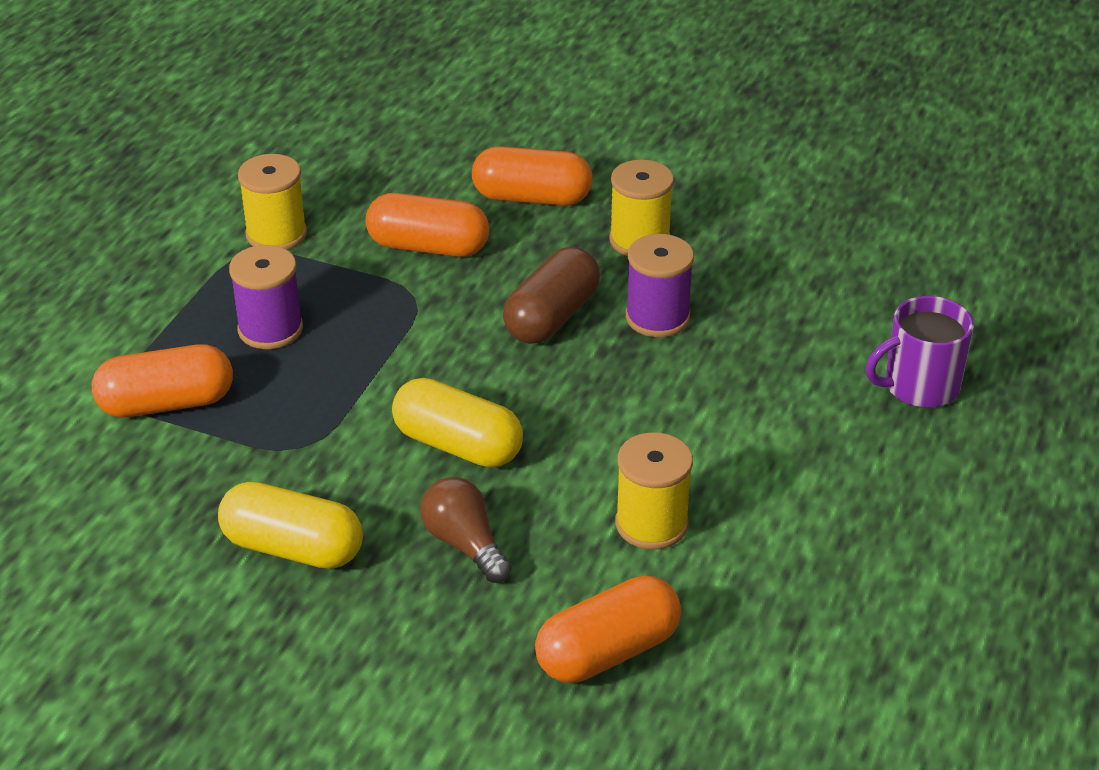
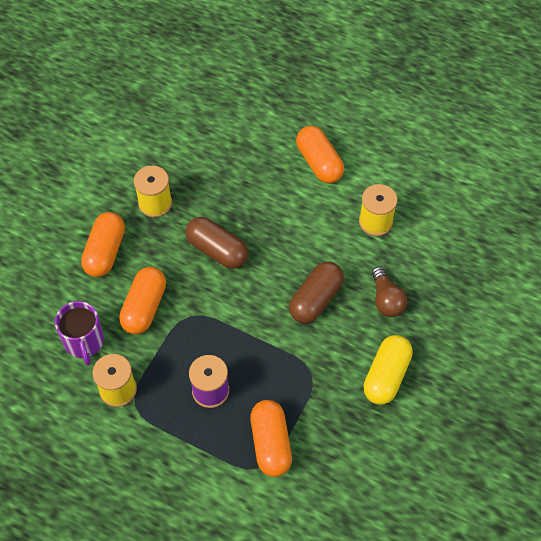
camera: 85 degrees left, 20 degrees up
(457, 445) = (315, 299): yellow capsule -> brown capsule
(465, 544) = (386, 299): brown light bulb -> brown light bulb turned 75 degrees counterclockwise
(608, 652) = (454, 246): orange capsule -> orange capsule (319, 163)
(657, 317) = (223, 202): purple spool -> none
(919, 386) = (288, 104): purple mug -> purple mug (84, 341)

